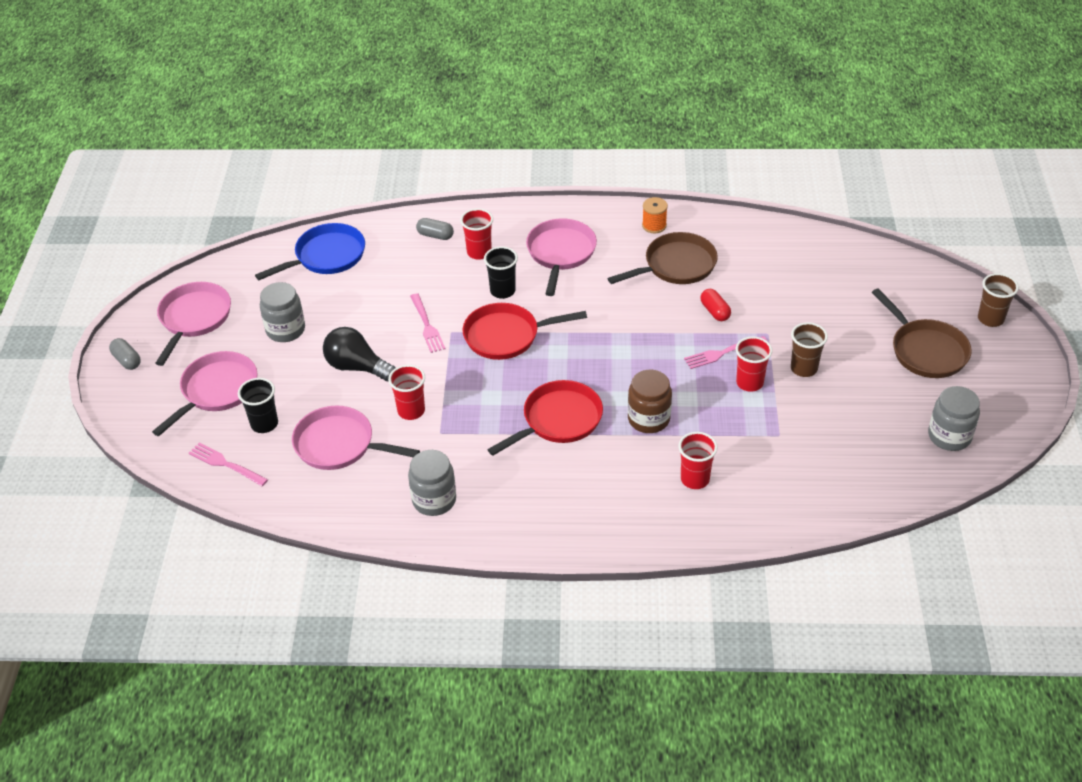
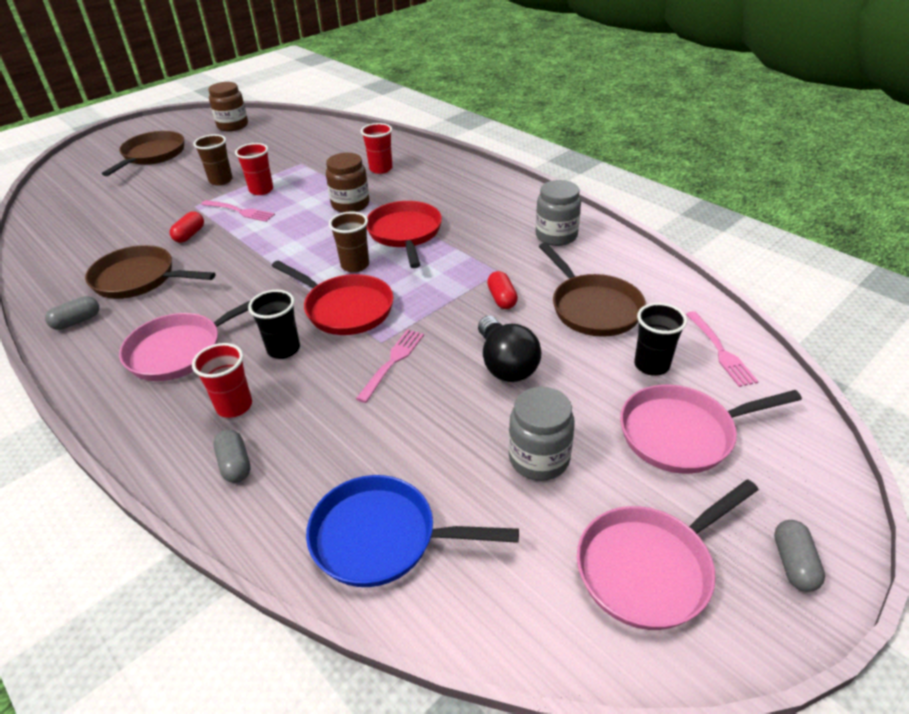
camera: 135 degrees left, 5 degrees down
(339, 445) = (592, 308): pink pan -> brown pan
(411, 411) = (502, 299): red cup -> red capsule
(558, 420) = (405, 233): red pan -> red pan turned 75 degrees clockwise
(654, 225) = (77, 321): orange spool -> grey capsule
(949, 436) = (233, 126): grey jar -> brown jar
(990, 319) = (92, 150): brown cup -> brown cup (355, 265)

